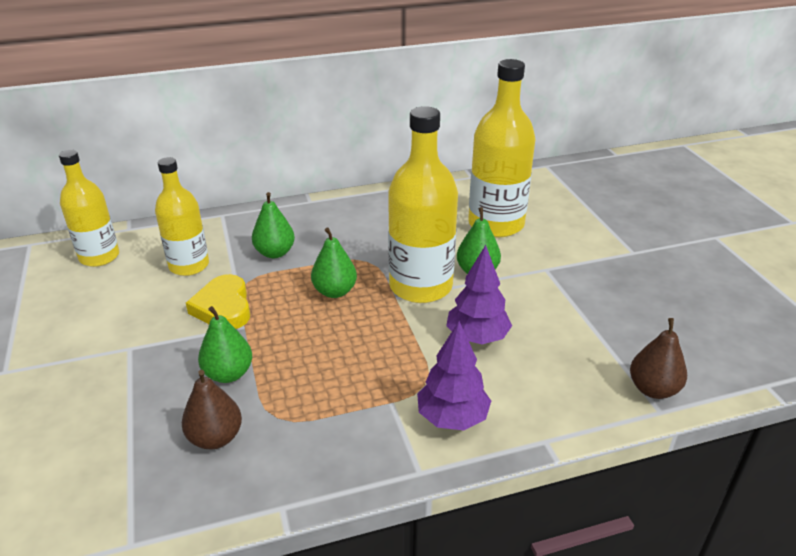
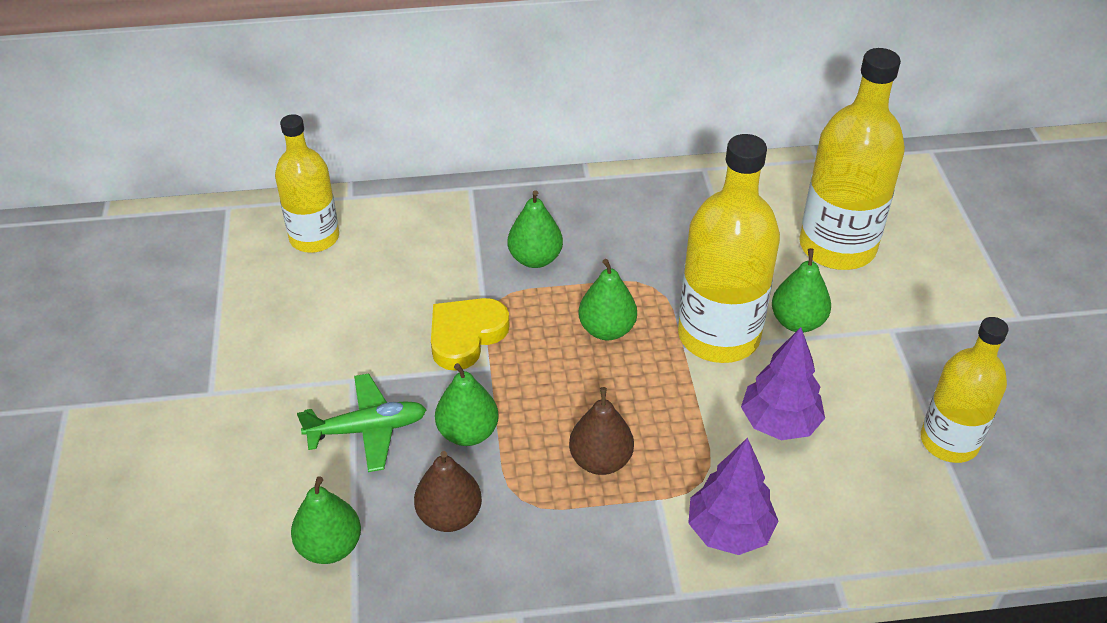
camera: 10 degrees right, 10 degrees up
(108, 477) = (330, 547): none -> green pear
(142, 382) = (367, 429): none -> green plane
(189, 265) = (425, 265): yellow bottle -> yellow bottle (949, 441)
(223, 307) = (466, 336): yellow heart -> yellow heart turned 45 degrees clockwise
(653, 389) = (989, 529): brown pear -> brown pear (600, 460)

